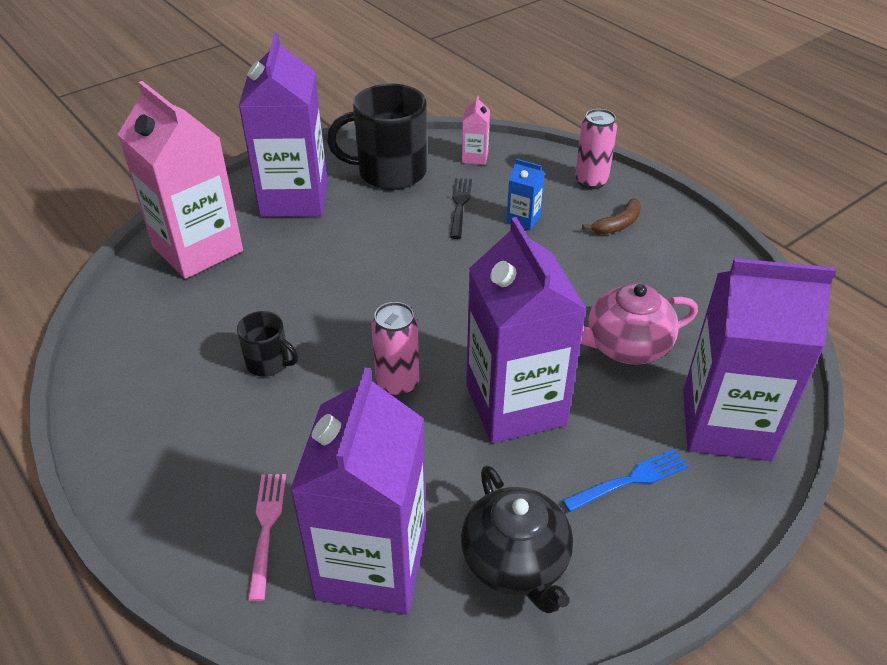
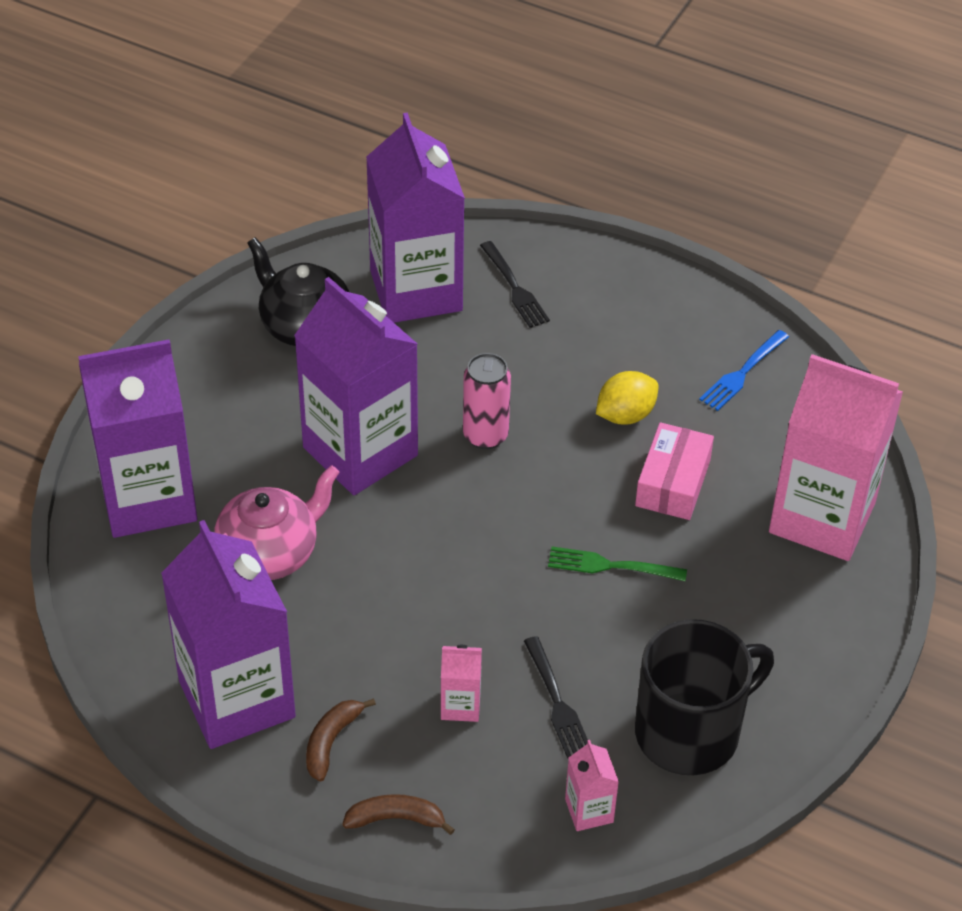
camera: 155 degrees right, 5 degrees up
(266, 528) = (514, 288): pink fork -> black fork
(268, 363) = (625, 415): black mug -> yellow lemon
(278, 301) = (673, 483): none -> pink box
(294, 198) = (779, 636): purple carton -> purple carton (237, 699)
(369, 263) = (611, 566): none -> green fork
(523, 219) = (460, 705): blue carton -> pink carton
(591, 181) = (396, 819): pink can -> brown banana
(630, 480) = (229, 417): blue fork -> blue fork (742, 373)

